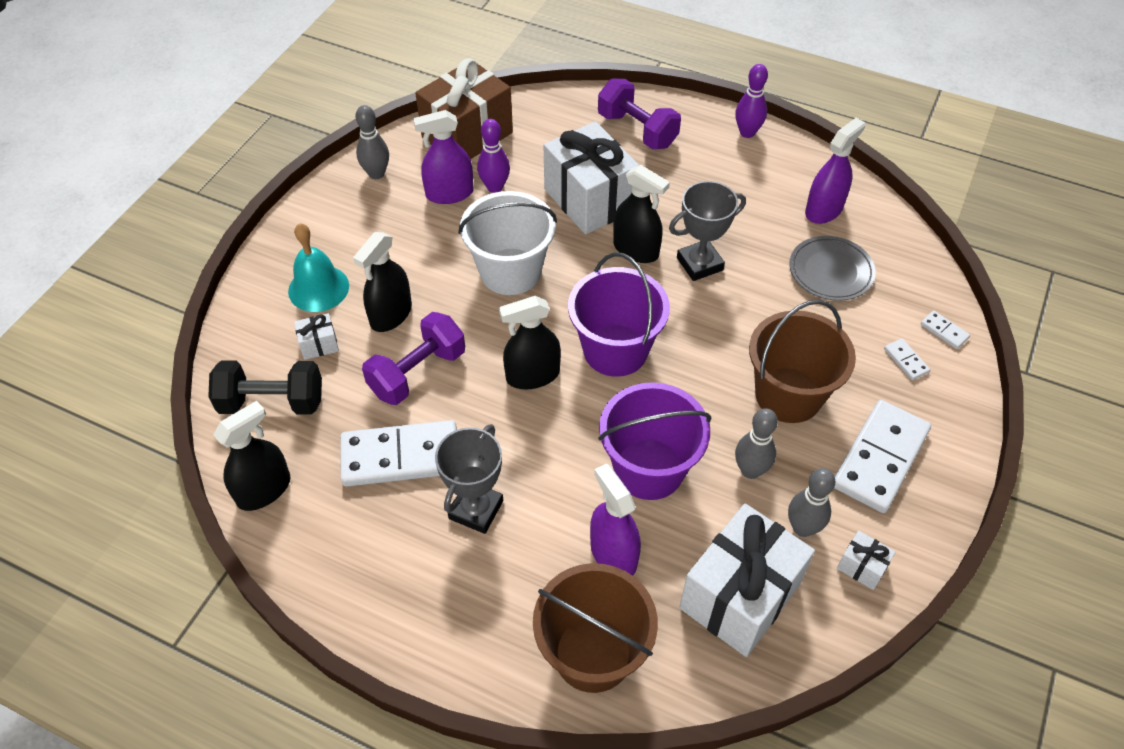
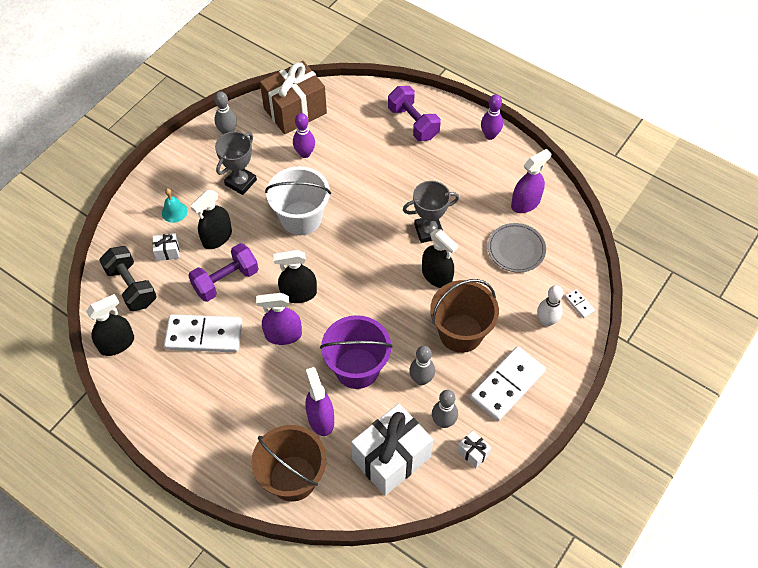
camera: 10 degrees right, 5 degrees up
(272, 402) = (131, 286): black dumbbell -> black dumbbell turned 45 degrees clockwise
(318, 288) = (174, 212): turquoise bell -> turquoise bell, size x0.64
(449, 193) = (273, 154): purple spray bottle -> purple spray bottle (283, 335)
(476, 509) = (243, 377): grey trophy -> grey trophy (240, 182)
(589, 200) = (367, 172): white gift -> none
(615, 350) = (356, 284): purple bucket -> none
(636, 250) = (388, 214): black spray bottle -> black spray bottle (437, 276)
(906, 360) = (546, 321): white domino -> white bowling pin

